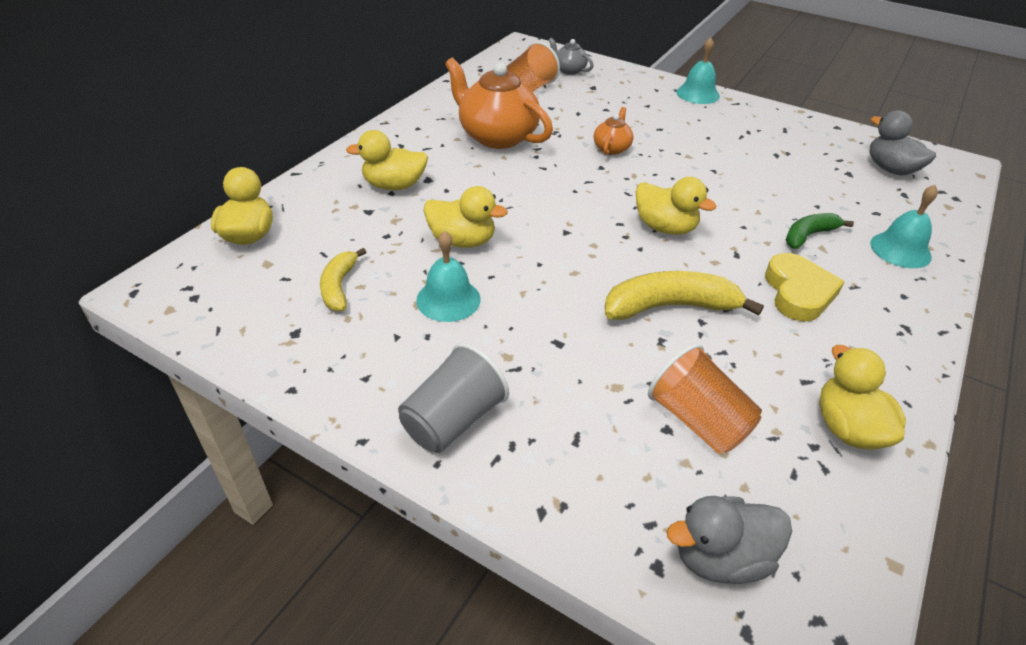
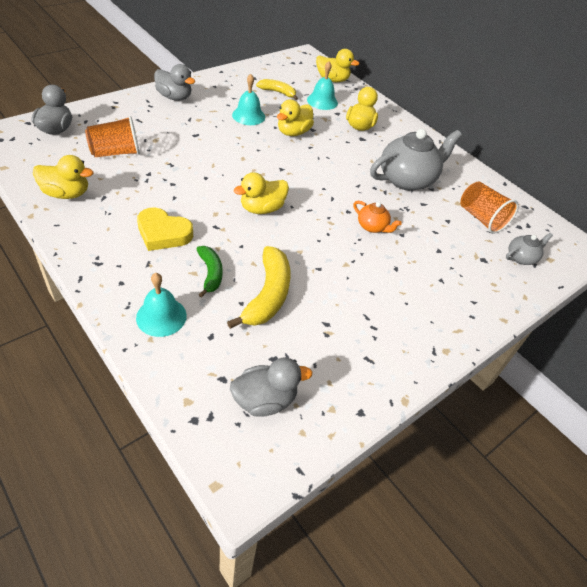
camera: 105 degrees right, 5 degrees up
(453, 420) = (174, 97): grey cup -> grey duck
(497, 136) = (407, 179): orange teapot -> grey teapot
(670, 307) = (191, 178): yellow banana -> yellow banana (268, 295)
(698, 94) = (459, 329): turquoise bell -> turquoise bell (322, 101)

